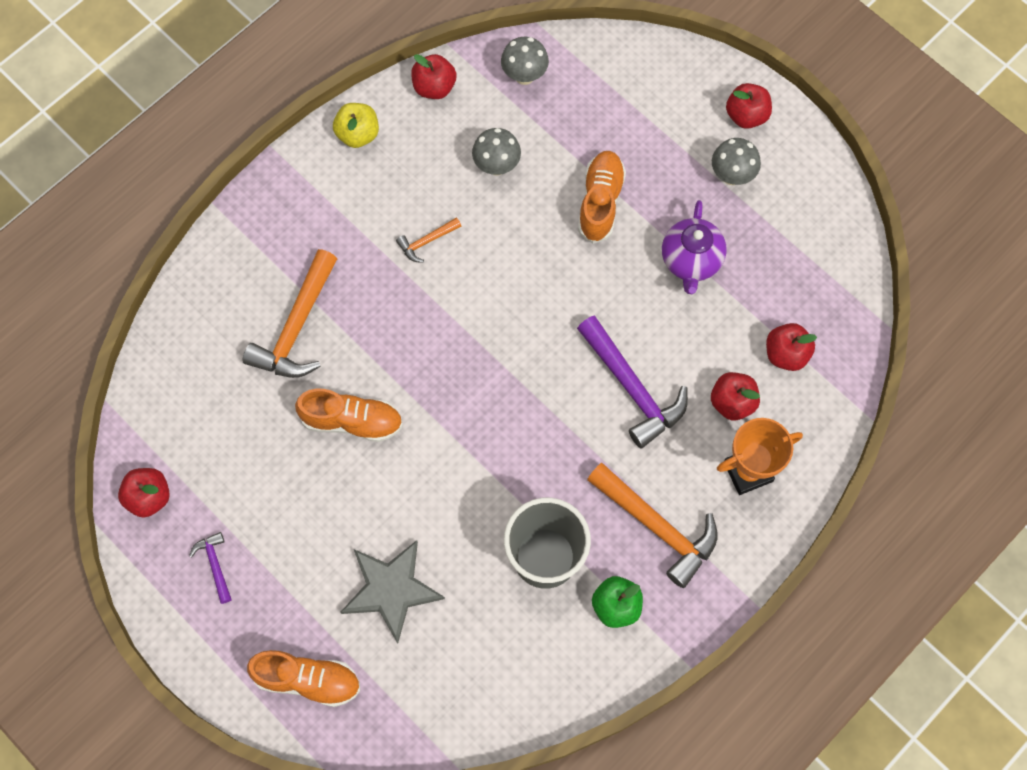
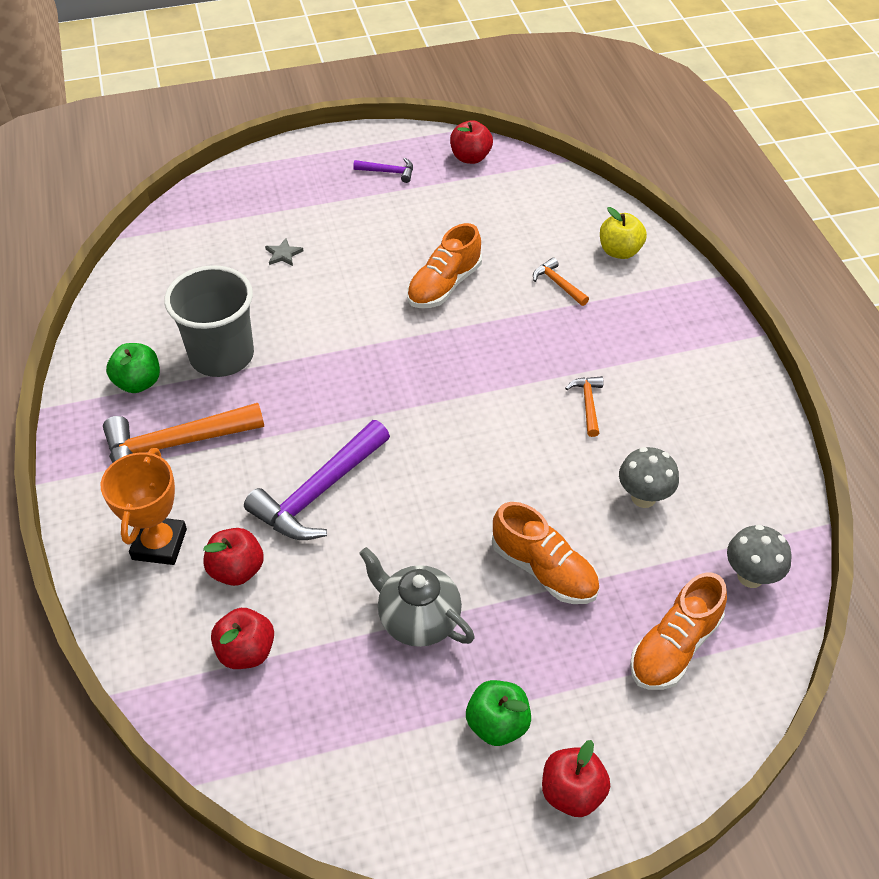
camera: 120 degrees right, 20 degrees down
(296, 327) = (558, 284): orange hammer -> orange hammer, size x0.48
(308, 680) = (259, 187): orange shoe -> orange shoe (674, 646)
(358, 134) = (744, 402): yellow apple -> yellow apple (619, 251)
(391, 589) = (283, 254): grey star -> grey star, size x0.40
(434, 87) = (774, 487): red apple -> none
(632, 388) = (318, 492): purple hammer -> purple hammer turned 45 degrees counterclockwise
(691, 261) = (417, 619): purple teapot -> grey teapot
(731, 176) = (497, 724): grey mushroom -> green apple

